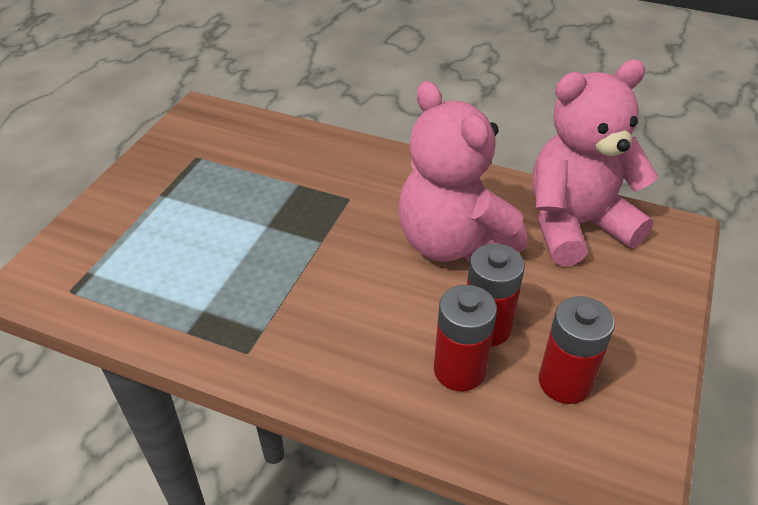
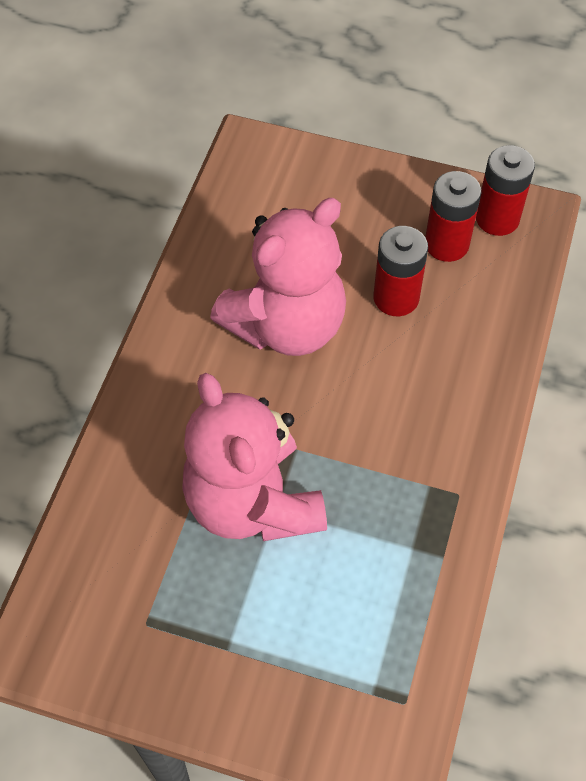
camera: 95 degrees left, 15 degrees up
(459, 370) = (448, 318): red battery -> red battery (497, 219)
(576, 225) = (250, 221): pink teddy bear -> pink teddy bear (253, 502)

